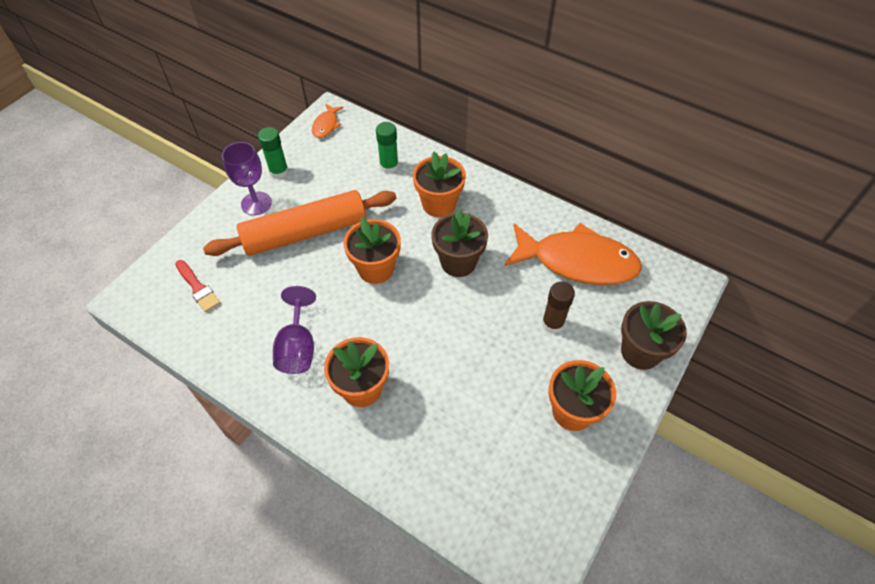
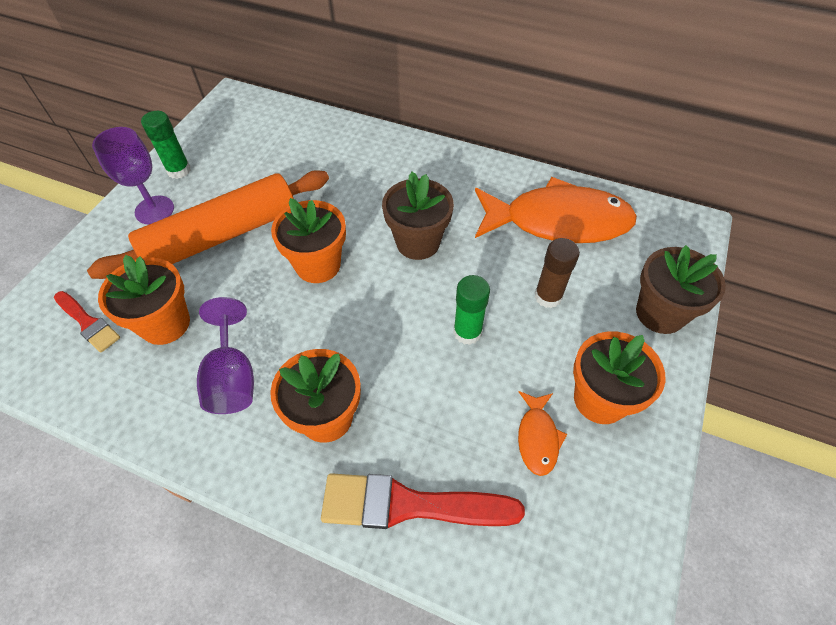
camera: 10 degrees left, 0 degrees up
(326, 125) = (230, 112): orange fish -> orange fish (537, 437)
(389, 166) = (313, 147): green glue stick -> green glue stick (467, 332)
(411, 462) = (410, 505): none -> red brush
(439, 204) = (381, 180): orange flower pot -> orange flower pot (165, 324)

